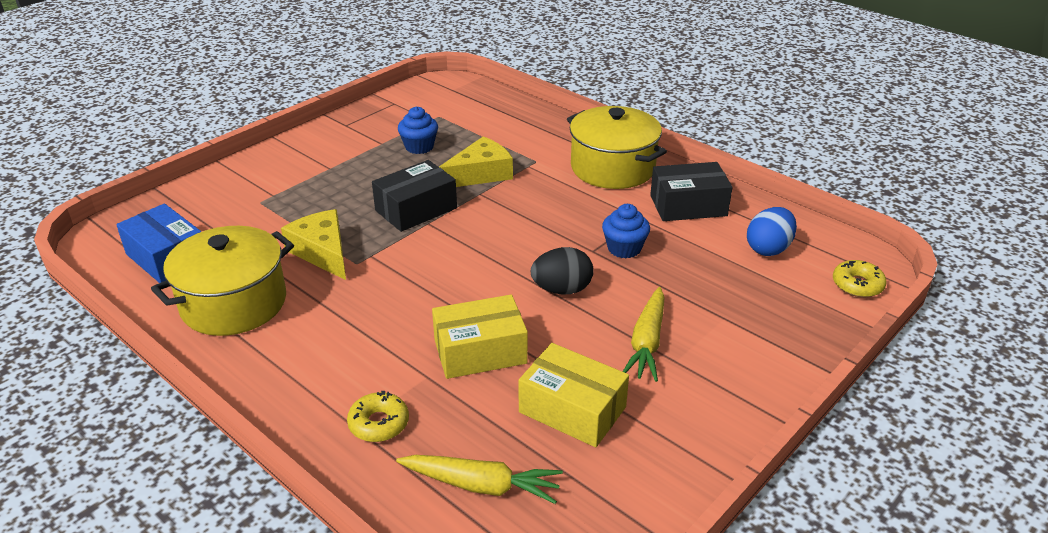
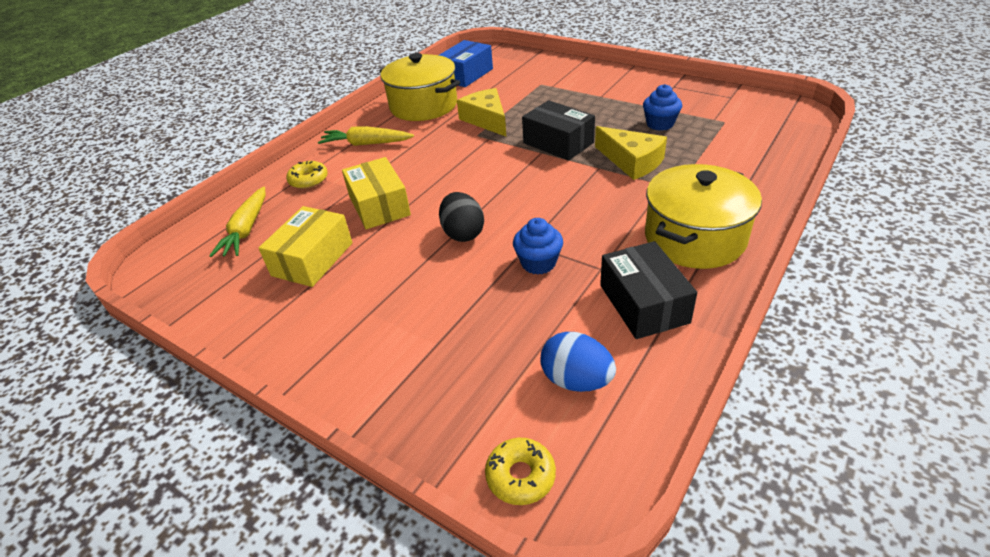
camera: 85 degrees right, 5 degrees up
(322, 252) = (486, 120): yellow cheese -> yellow cheese turned 75 degrees counterclockwise
(647, 342) = (393, 292): yellow carrot -> yellow carrot (366, 144)

